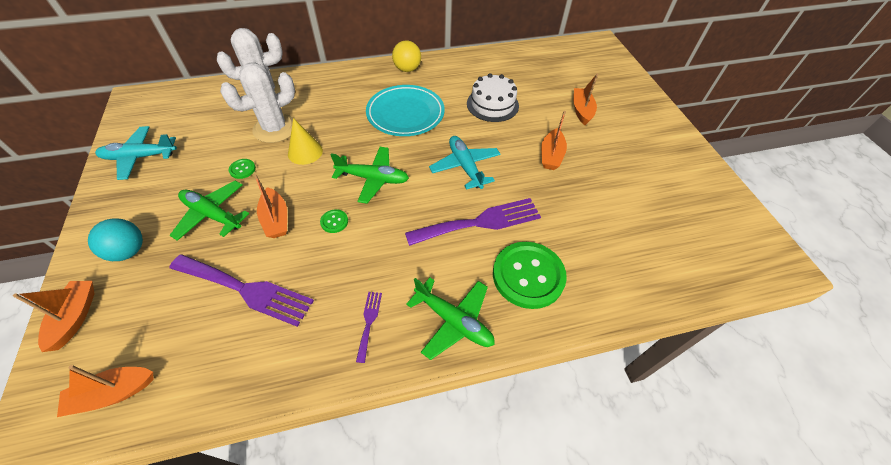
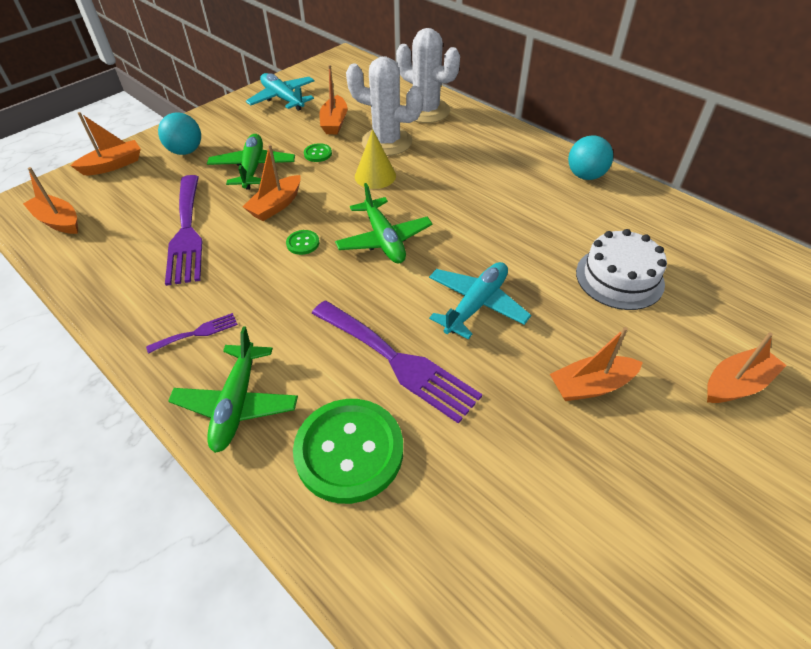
camera: 60 degrees right, 5 degrees down
(215, 143) = (334, 122): none -> orange boat
(405, 114) = (508, 212): turquoise plate -> none
(407, 69) = (585, 176): yellow ball -> turquoise ball

